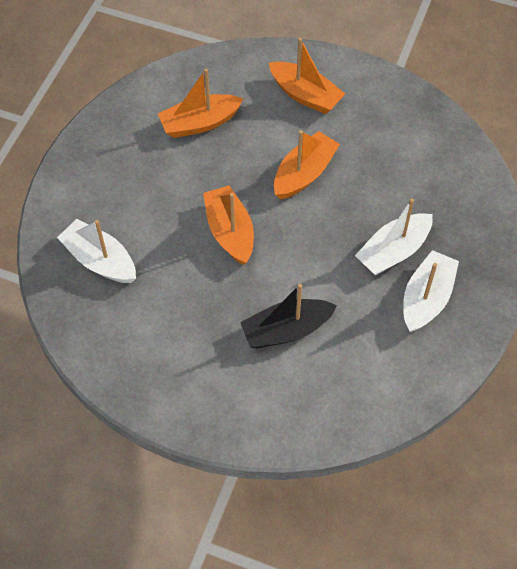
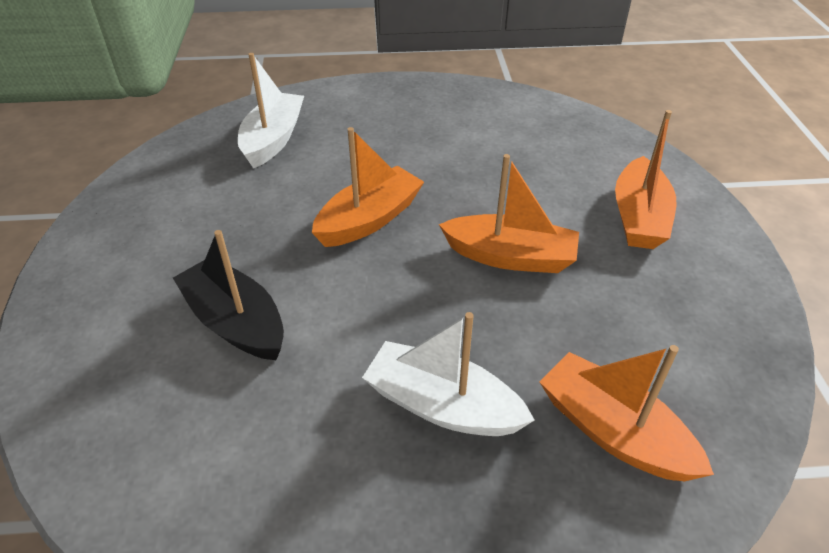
camera: 65 degrees right, 15 degrees down
(200, 123) = (511, 148): orange boat -> orange boat (613, 431)
(426, 298) = (373, 488): white boat -> none

